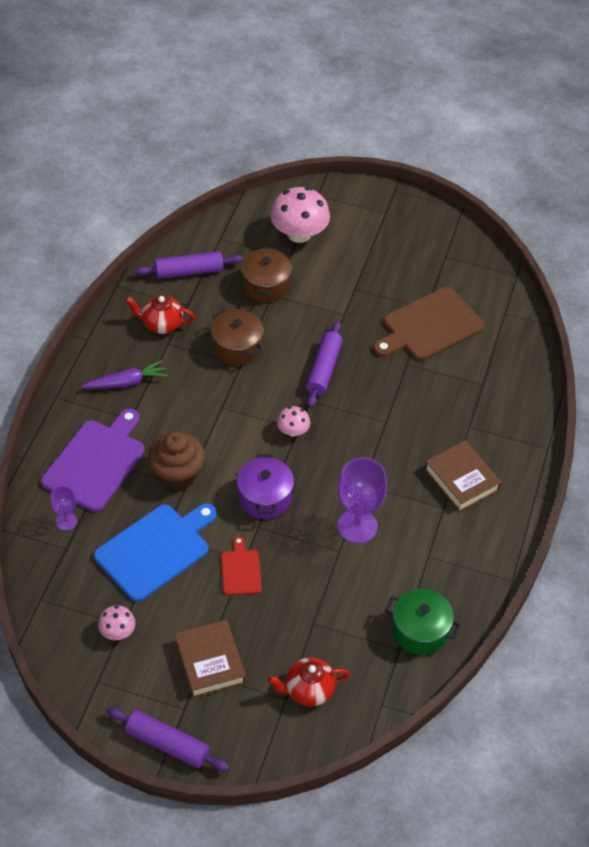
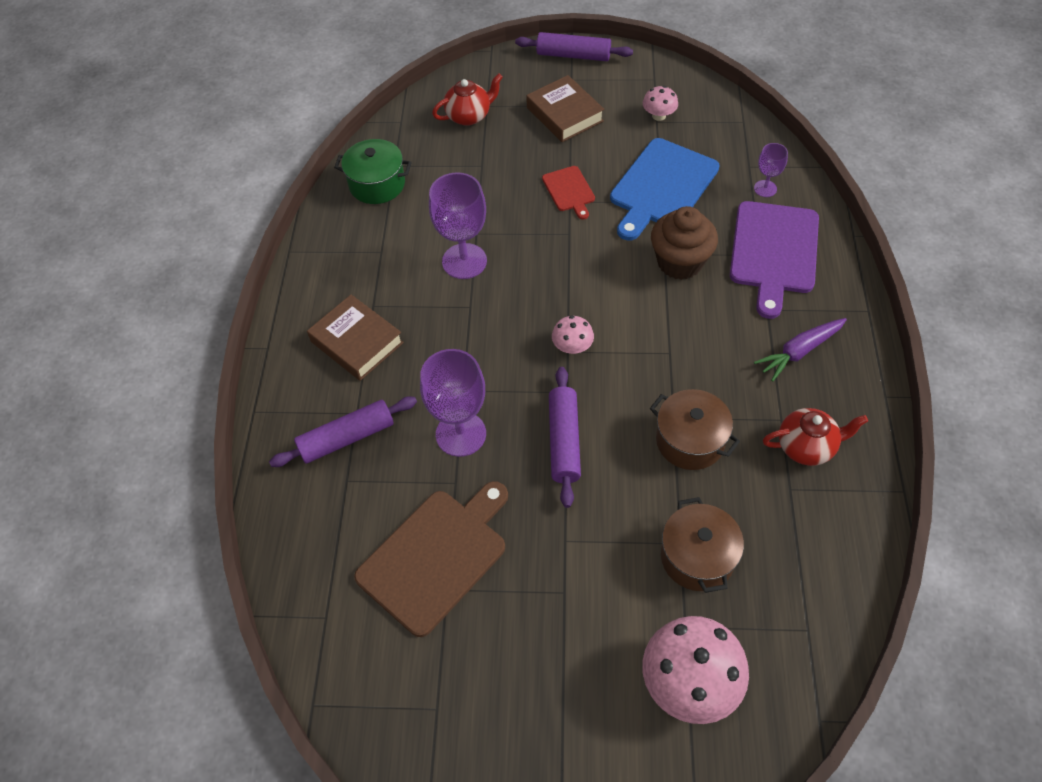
camera: 170 degrees right, 5 degrees up
(189, 271) = (819, 548): purple rolling pin -> purple rolling pin (347, 438)
(264, 497) = (574, 264): purple pot -> none
(395, 392) = (461, 434): none -> purple goblet

